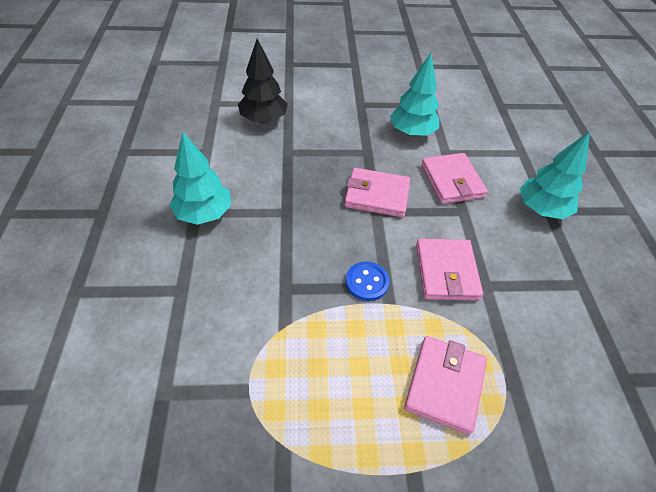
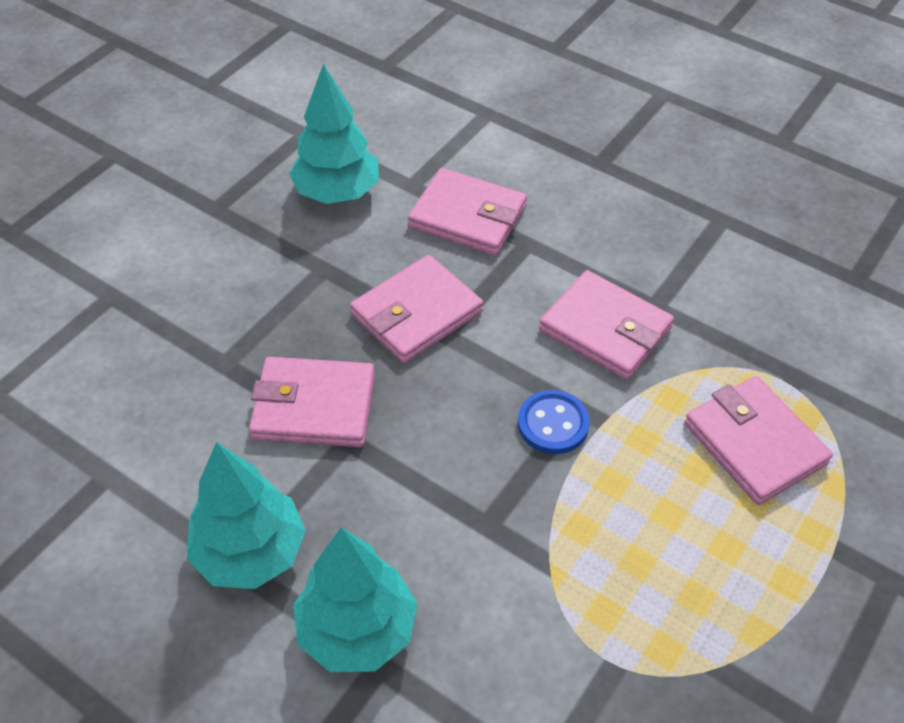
camera: 50 degrees left, 0 degrees up
(264, 120) = (115, 351): black tree -> none
(293, 191) = (314, 406): none -> pink wallet
(541, 209) = (592, 168): turquoise tree -> turquoise tree (357, 630)

